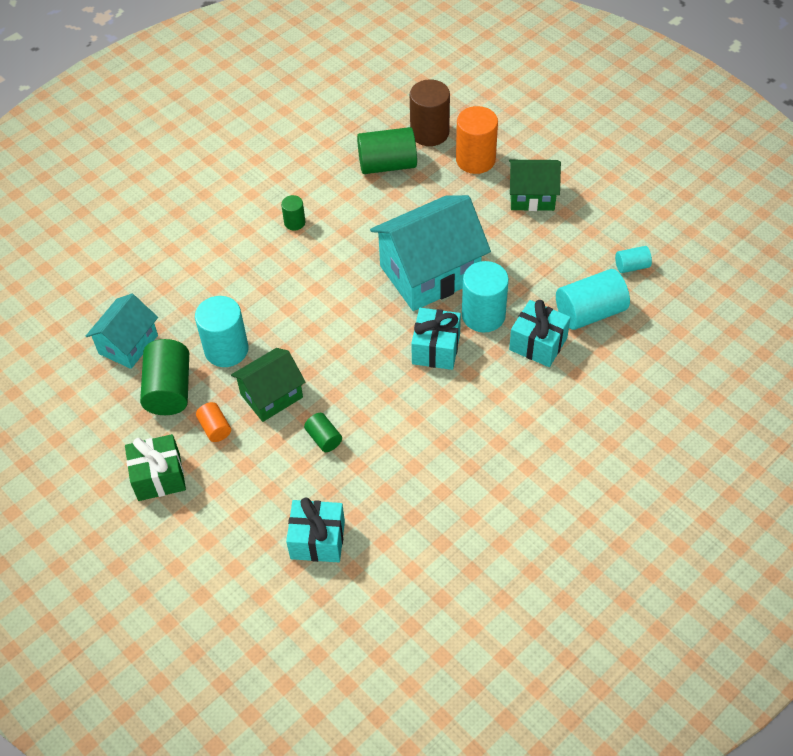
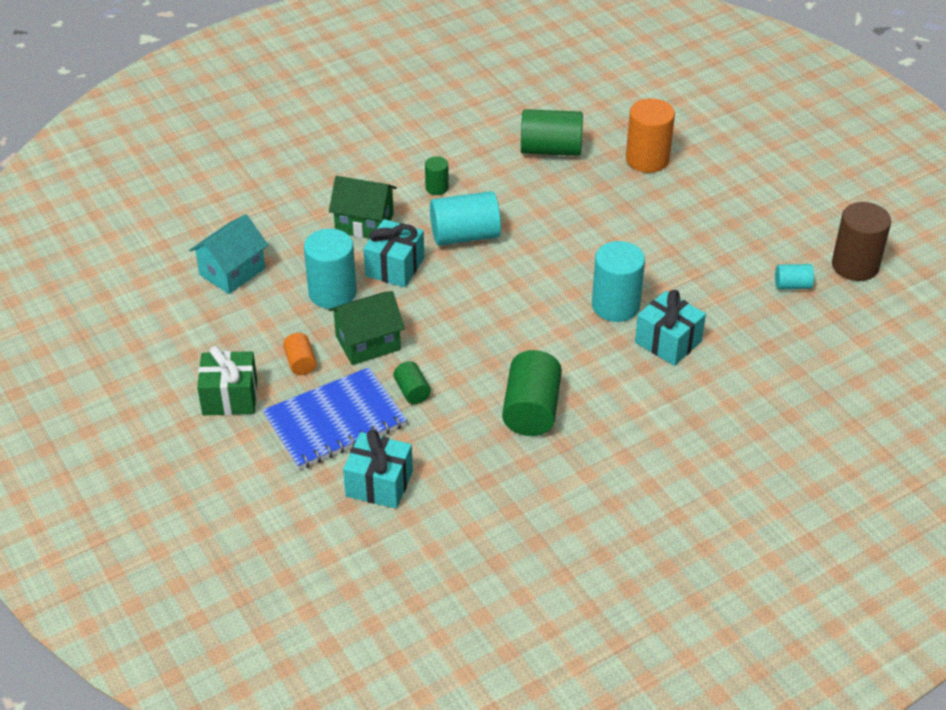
camera: 10 degrees right, 10 degrees down
(169, 389) = (263, 319): green cylinder -> green cylinder (531, 410)
(261, 483) = (335, 421): none -> blue notebook
(429, 133) = (604, 127): brown cylinder -> brown cylinder (855, 265)
(429, 273) = (568, 257): turquoise house -> none
(436, 349) = (555, 328): turquoise gift -> turquoise gift (394, 267)
(532, 196) = (699, 203): green house -> green house (364, 223)
(590, 312) = (733, 321): turquoise cylinder -> turquoise cylinder (465, 235)

